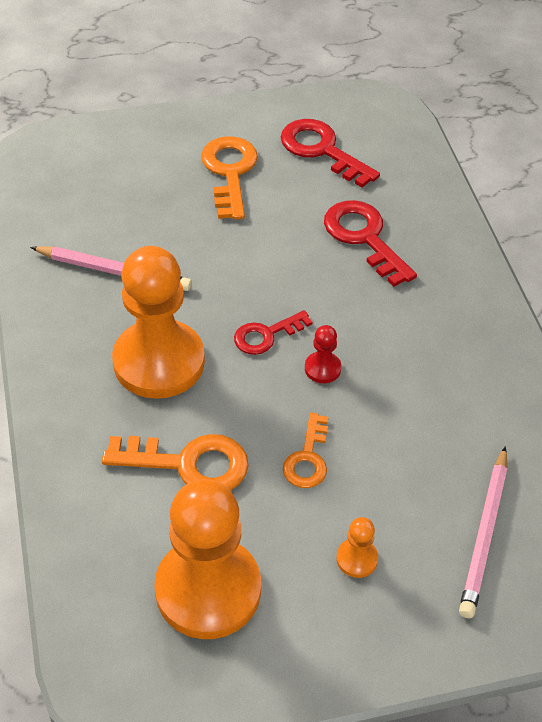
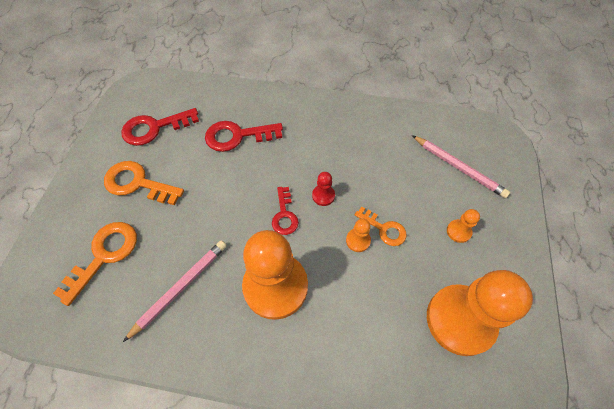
camera: 65 degrees left, 10 degrees up
(189, 464) = (365, 297): orange key -> orange key (104, 255)
(271, 431) = (358, 240): none -> orange pawn

